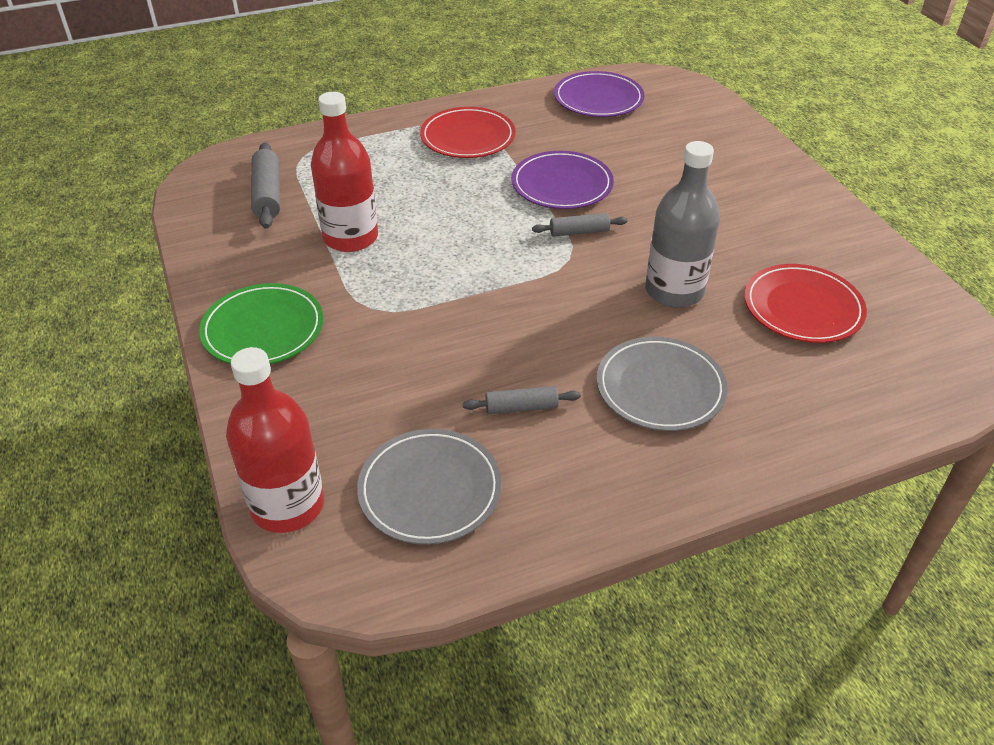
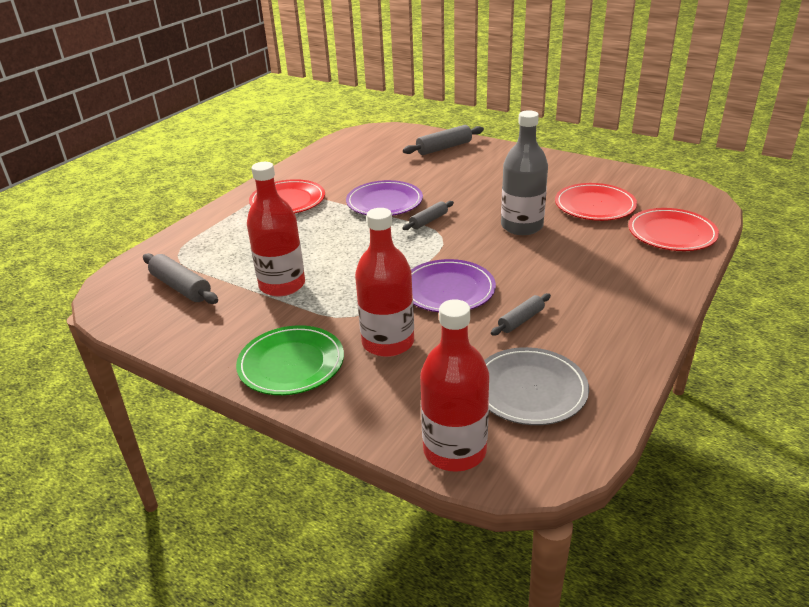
camera: 35 degrees left, 10 degrees down
(367, 356) = (388, 342): none -> red bottle
(598, 99) = (346, 153): purple plate -> purple plate (448, 290)
(660, 387) = (579, 273): grey plate -> none
(719, 139) = (444, 148): none -> grey rolling pin
(852, 397) = (671, 233): none -> red plate

